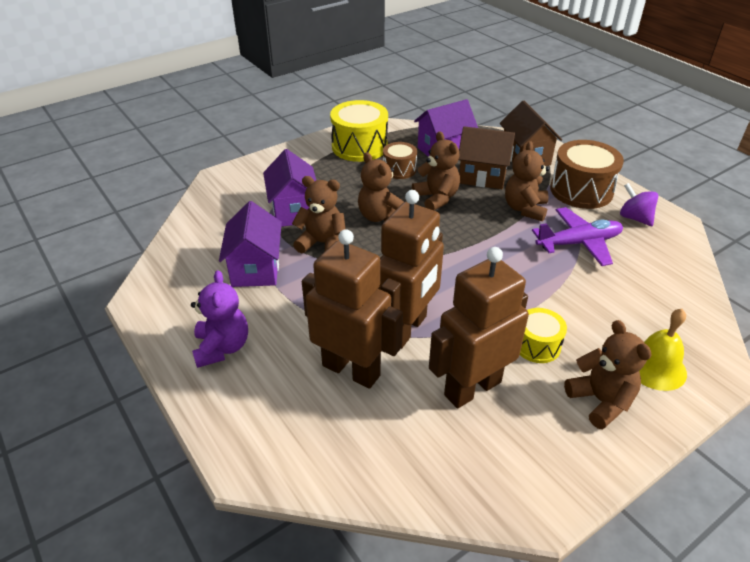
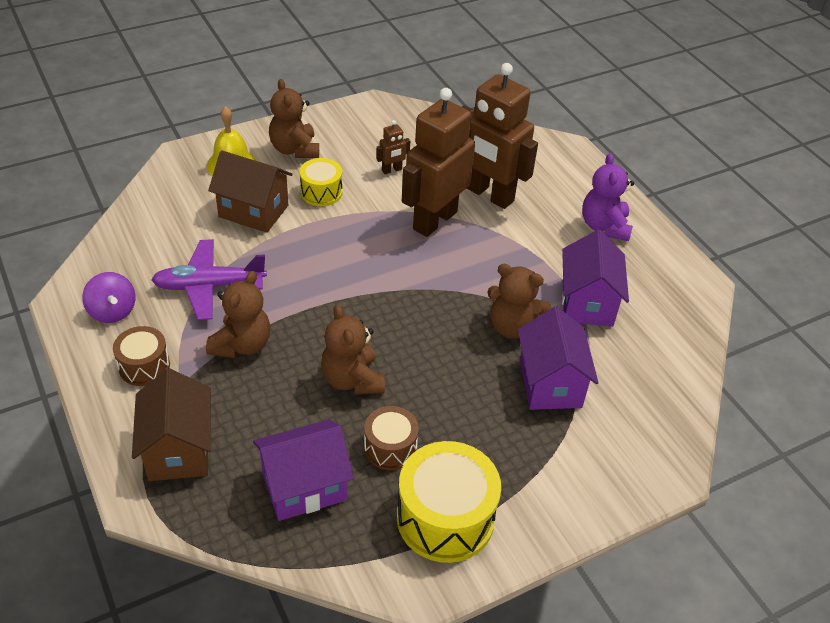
camera: 175 degrees left, 5 degrees up
(380, 216) = (436, 358): brown teddy bear -> none
(472, 388) = (392, 170): brown robot -> brown robot, size x0.41
(482, 176) = (269, 414): brown house -> brown house (253, 211)
(581, 190) = (144, 366): brown drum -> brown drum, size x0.57

